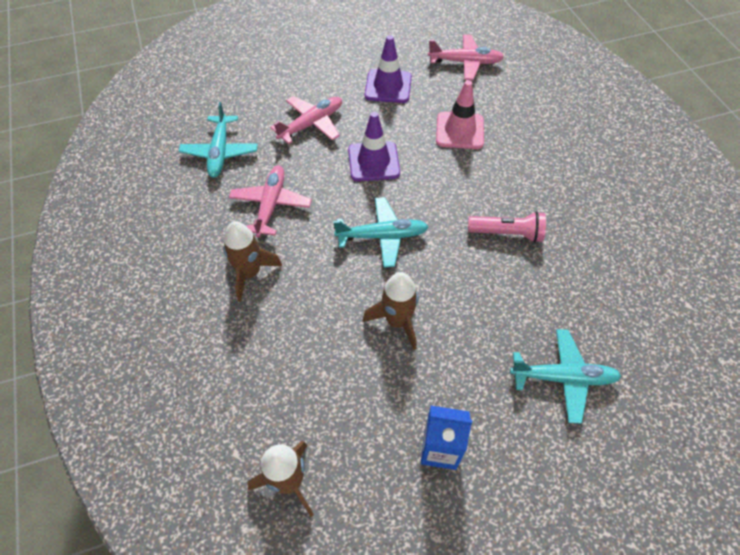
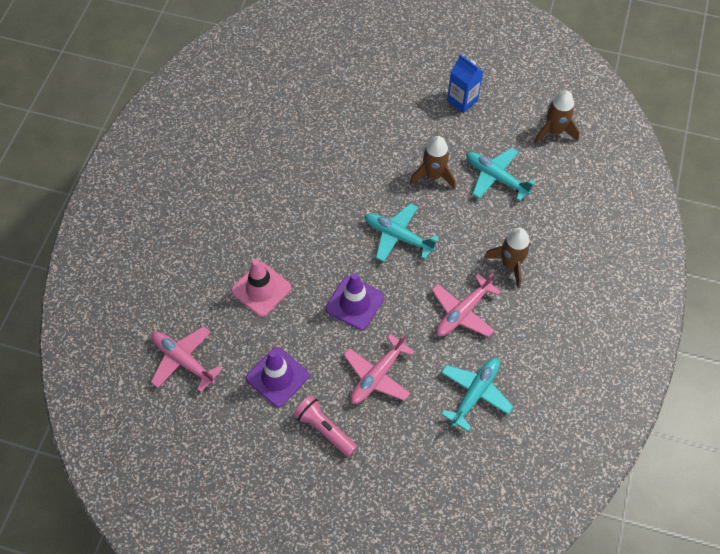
camera: 145 degrees left, 5 degrees up
(311, 124) = (377, 375): pink plane -> pink plane turned 45 degrees counterclockwise
(507, 233) = (311, 187): pink flashlight -> pink flashlight (324, 429)
(563, 378) = (364, 92): turquoise plane -> turquoise plane (496, 177)

